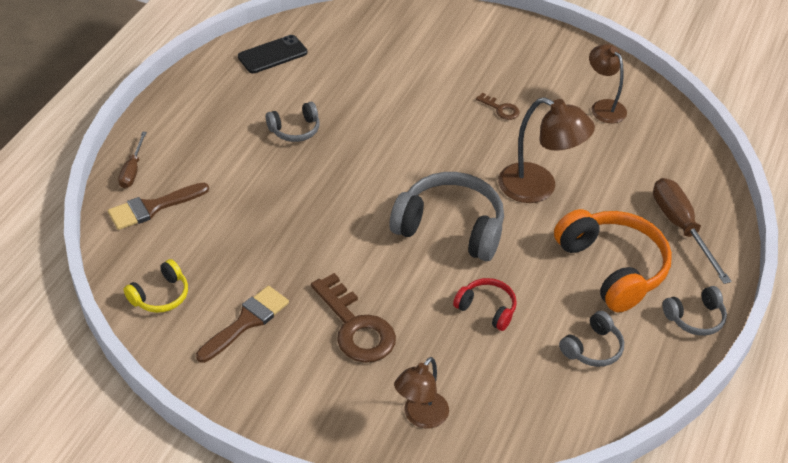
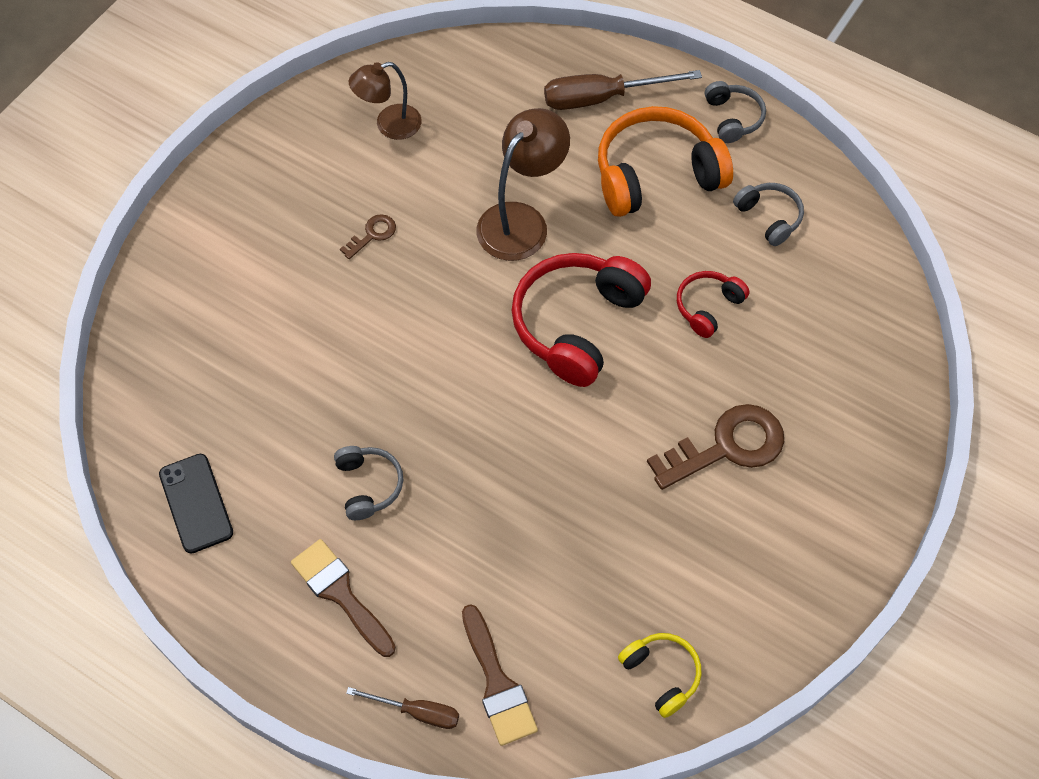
camera: 80 degrees left, 15 degrees up
(246, 322) = (712, 569): brown brush -> brown brush (340, 593)
(420, 417) = (857, 396): brown lamp -> none
(450, 227) = (576, 324): grey headphones -> red headphones

